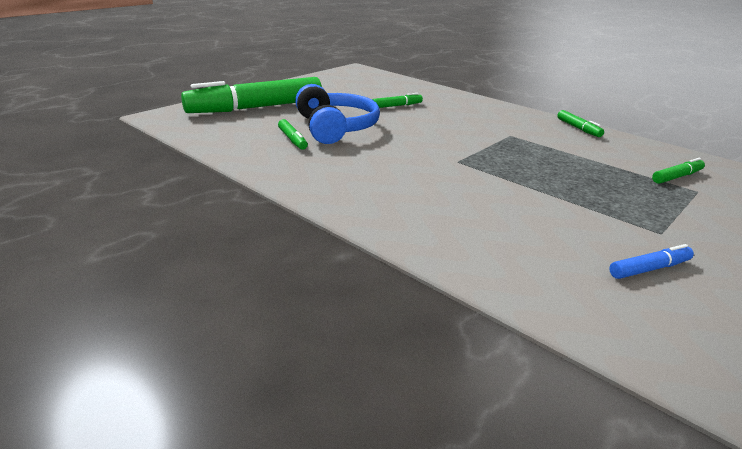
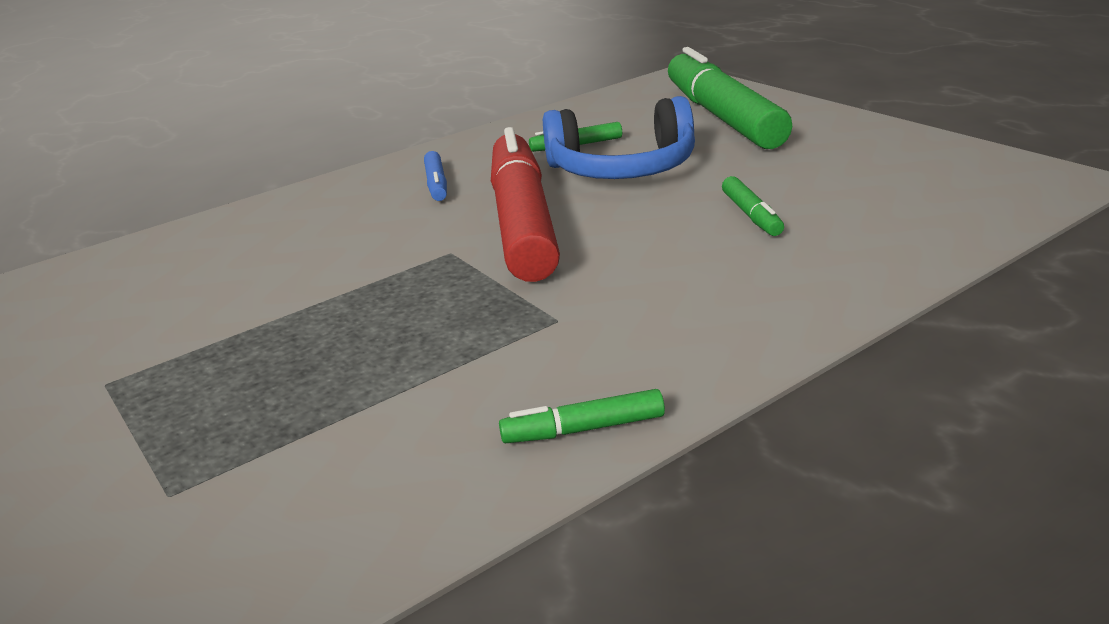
camera: 105 degrees right, 0 degrees up
(415, 147) = (522, 223): none -> red marker
(649, 269) = (56, 341): blue marker -> blue marker (436, 184)
(676, 177) = (240, 490): green marker -> none

